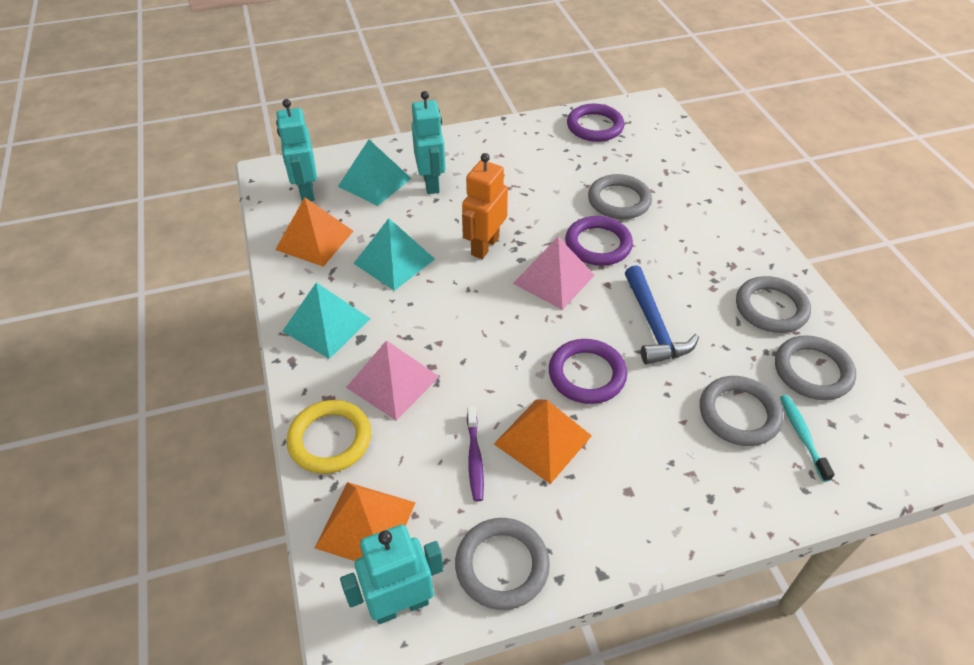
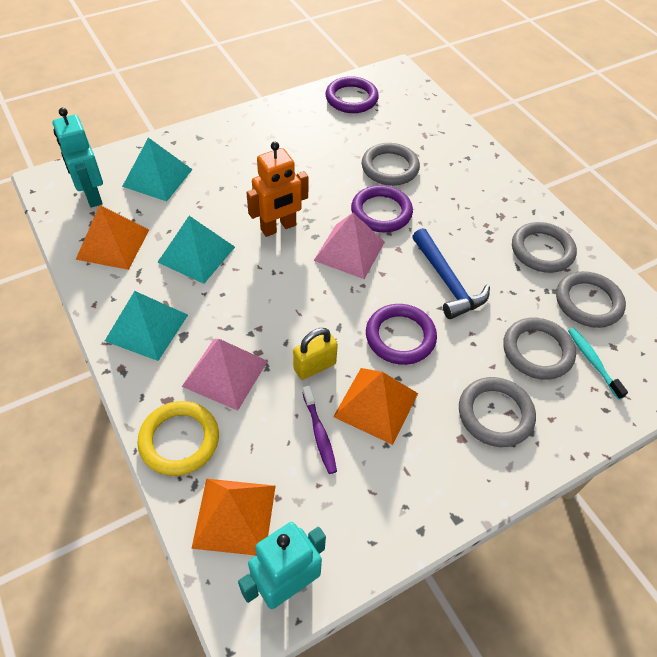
camera: 15 degrees left, 5 degrees up
(431, 183) = (213, 172): turquoise robot -> none
(484, 246) = (278, 228): orange robot -> orange robot turned 135 degrees counterclockwise
(487, 390) = (314, 366): none -> yellow padlock
(502, 565) = (368, 529): grey ring -> grey ring (495, 414)

